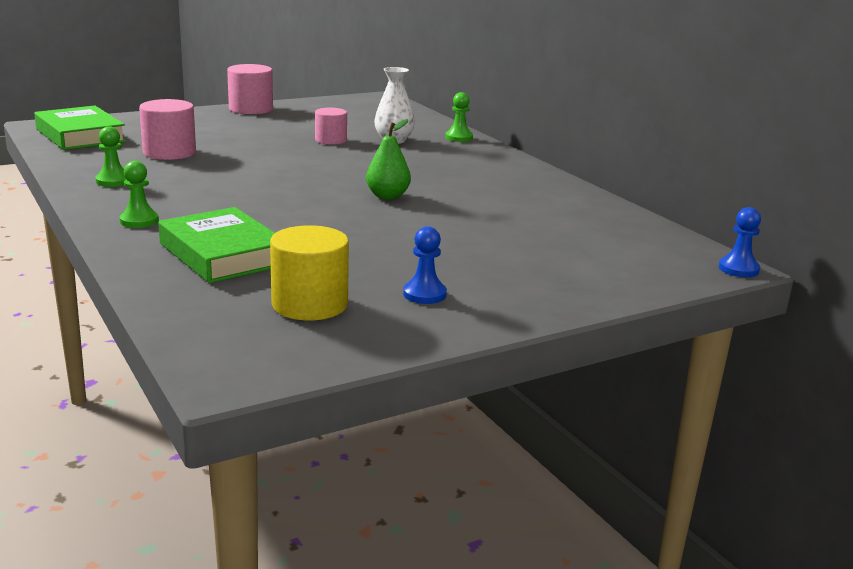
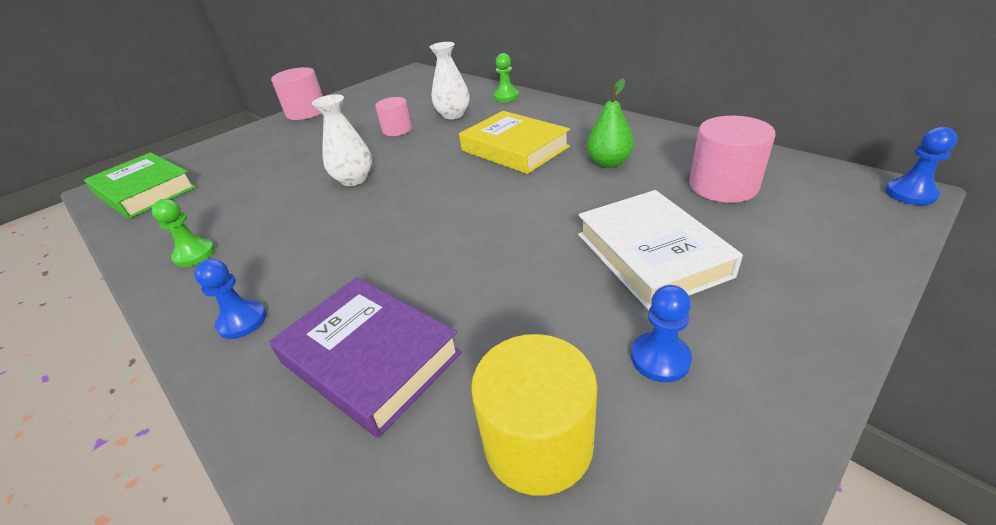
camera: 10 degrees left, 15 degrees up
(139, 221) = (242, 321): green pawn -> blue pawn
(169, 152) = (246, 190): pink cylinder -> pink cylinder (723, 186)
(223, 254) = (370, 358): green book -> purple book
(268, 165) = (354, 179): none -> white vase
(387, 196) = (496, 190): green pear -> green pear (609, 163)
(429, 175) = (514, 149): none -> yellow book
(476, 254) = (651, 254): none -> white book

